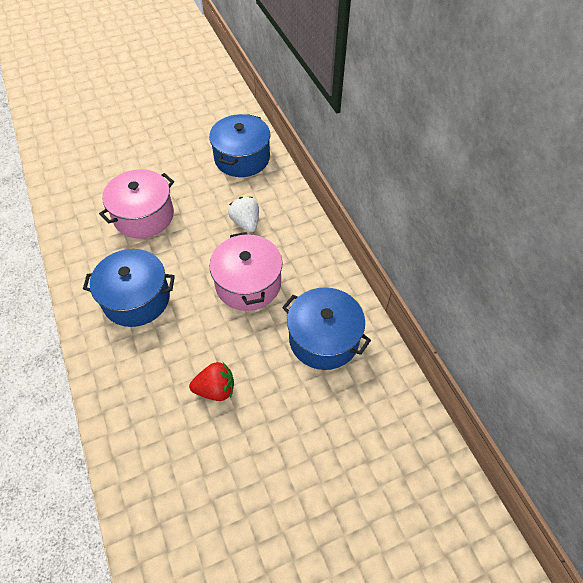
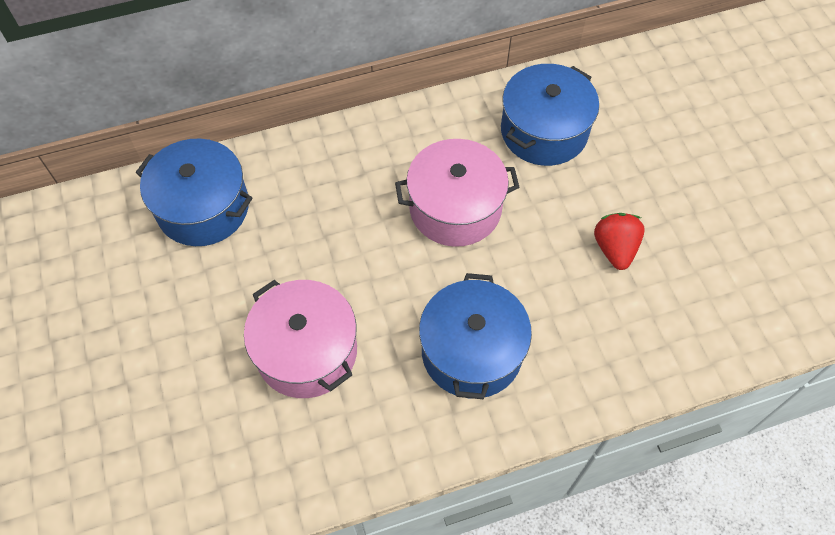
camera: 85 degrees left, 5 degrees up
(246, 223) = (343, 207): white strawberry -> none

